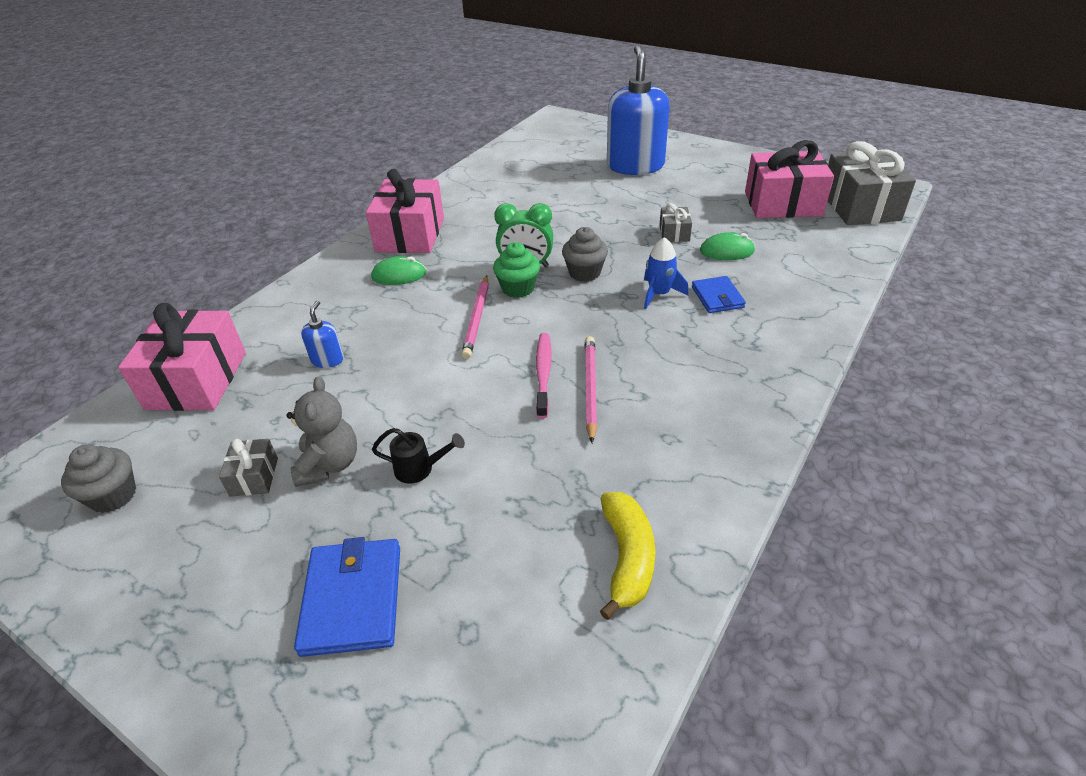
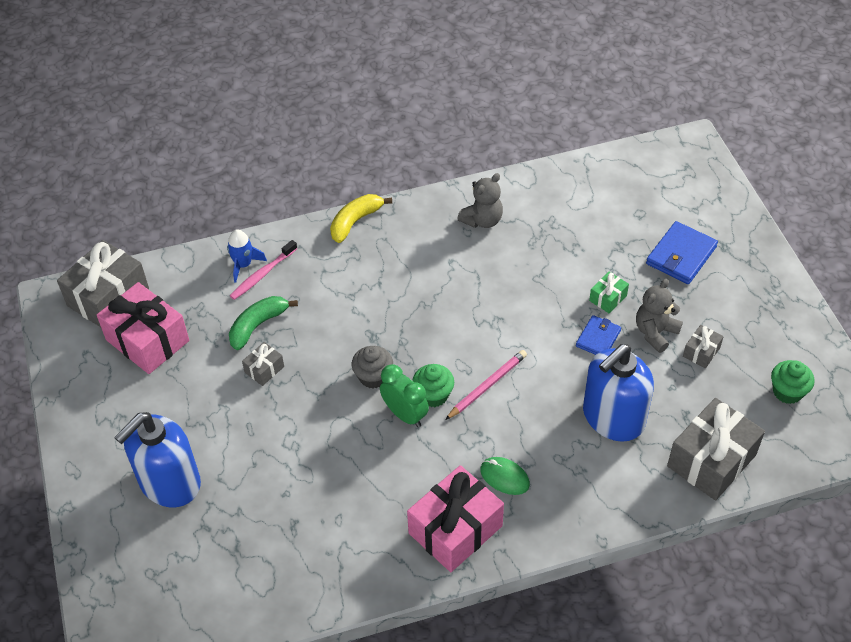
camera: 140 degrees left, 10 degrees up
(113, 496) = (787, 392): grey cupcake -> green cupcake
(197, 380) = (711, 460): pink gift -> grey gift
(327, 360) = (613, 418): blue soap dispenser -> blue soap dispenser, size x2.43
(420, 469) = (608, 298): black watering can -> green gift
(543, 373) = (489, 312): pink toothbrush -> pink toothbrush (262, 274)
(590, 388) = (474, 284): pink pencil -> none
(627, 558) = (548, 198): yellow banana -> yellow banana (355, 221)
(659, 294) = (351, 321): blue rocket -> blue rocket (243, 264)
(670, 464) = (482, 220): none -> grey teddy bear
(717, 297) = (322, 293): blue wallet -> blue wallet (598, 338)
(727, 251) = (258, 325): green mouse -> green banana

